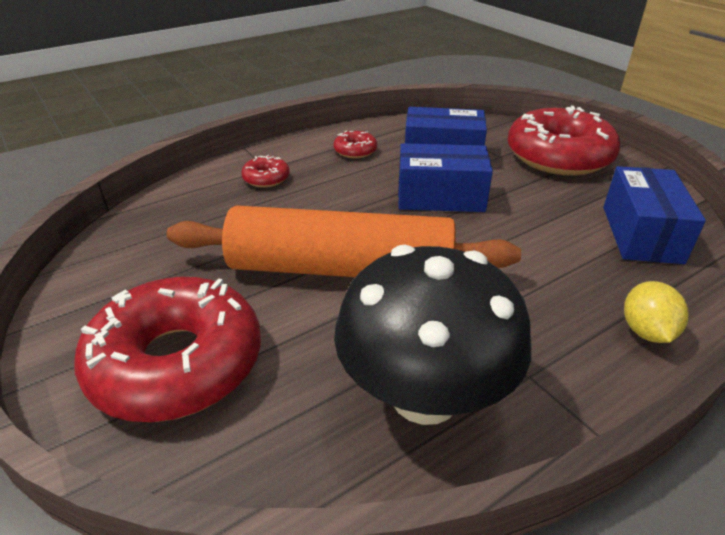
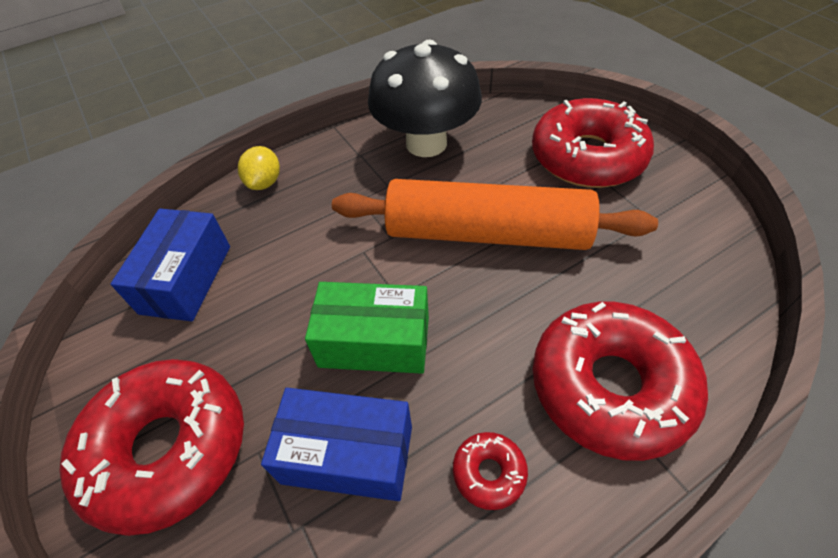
camera: 175 degrees left, 15 degrees up
(266, 178) = (610, 386): red donut -> red donut, size x2.37
(440, 197) = (374, 342): blue box -> green box

